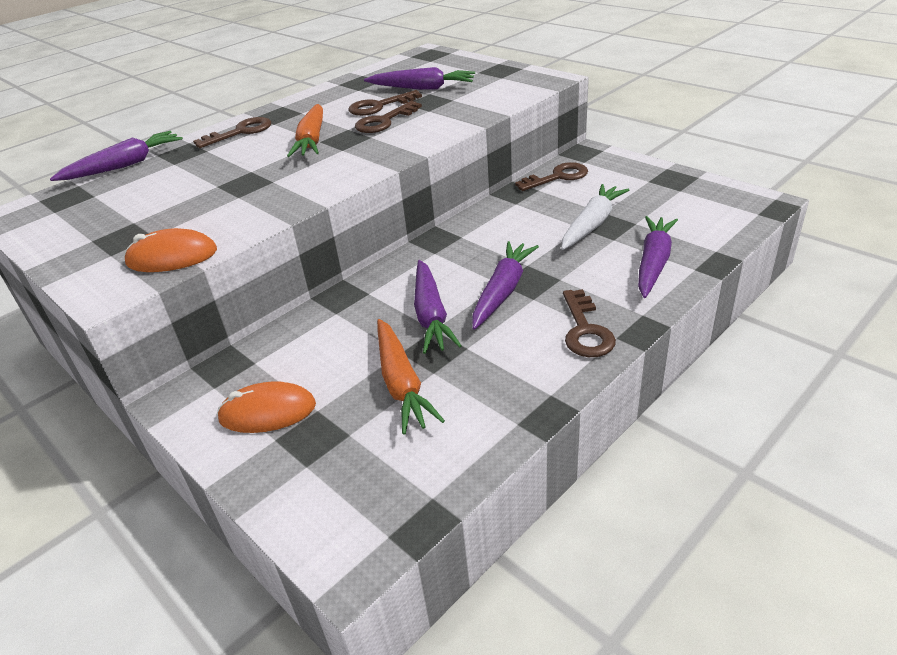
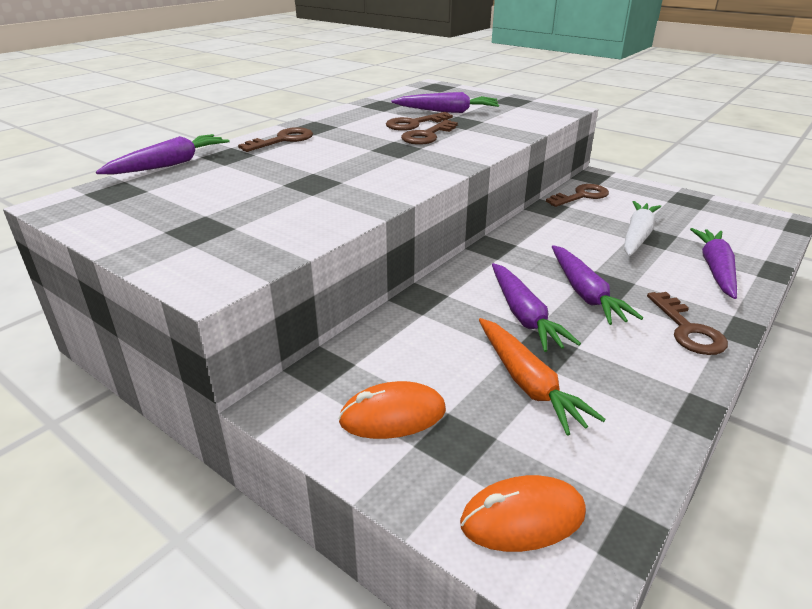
camera: 10 degrees left, 5 degrees down
(172, 257) = (268, 248): orange mouse -> orange mouse (522, 518)
(312, 140) = (362, 148): orange carrot -> none
(503, 291) = (585, 293): purple carrot -> purple carrot turned 150 degrees clockwise

